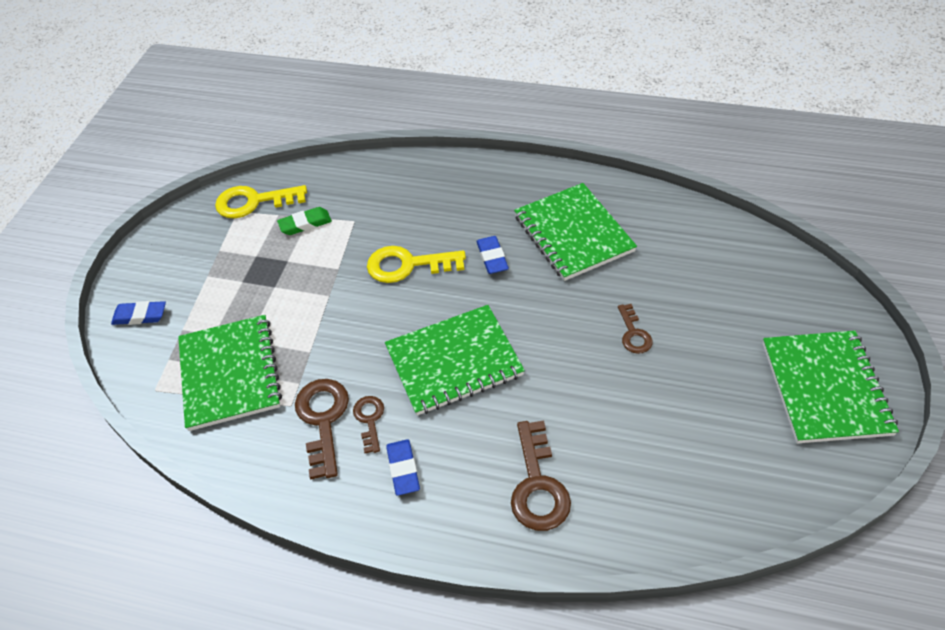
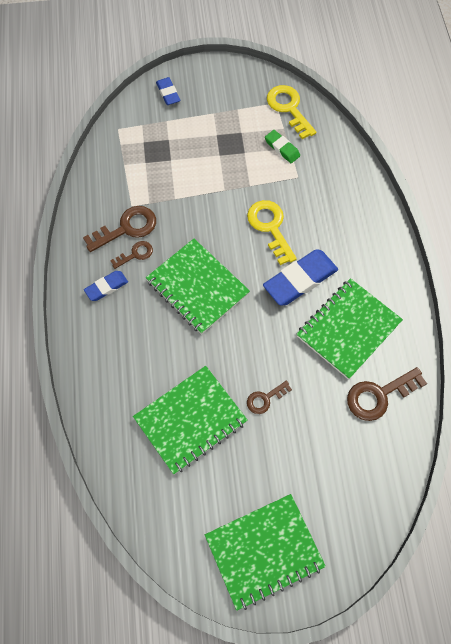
camera: 65 degrees right, 15 degrees up
(230, 373) = (143, 162): green notebook -> green notebook (190, 420)
(492, 257) = (300, 280): blue eraser -> blue eraser, size x1.84
(537, 485) = (119, 370): brown key -> brown key (379, 395)

